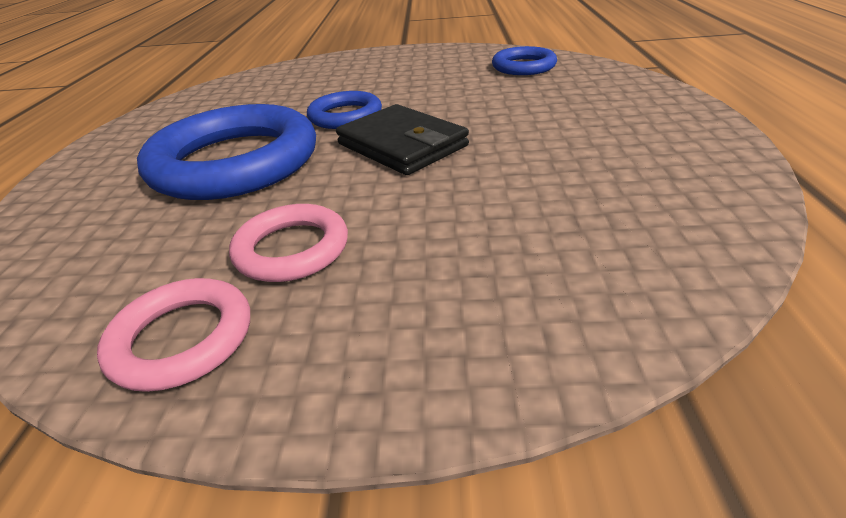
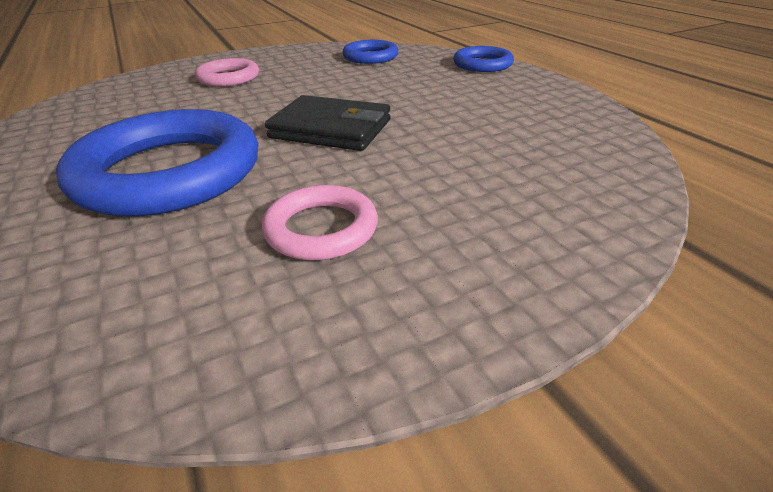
camera: 30 degrees left, 0 degrees up
(182, 339) = (297, 328): pink ring -> pink ring (228, 78)
(345, 116) = (246, 114): blue ring -> blue ring (482, 64)

